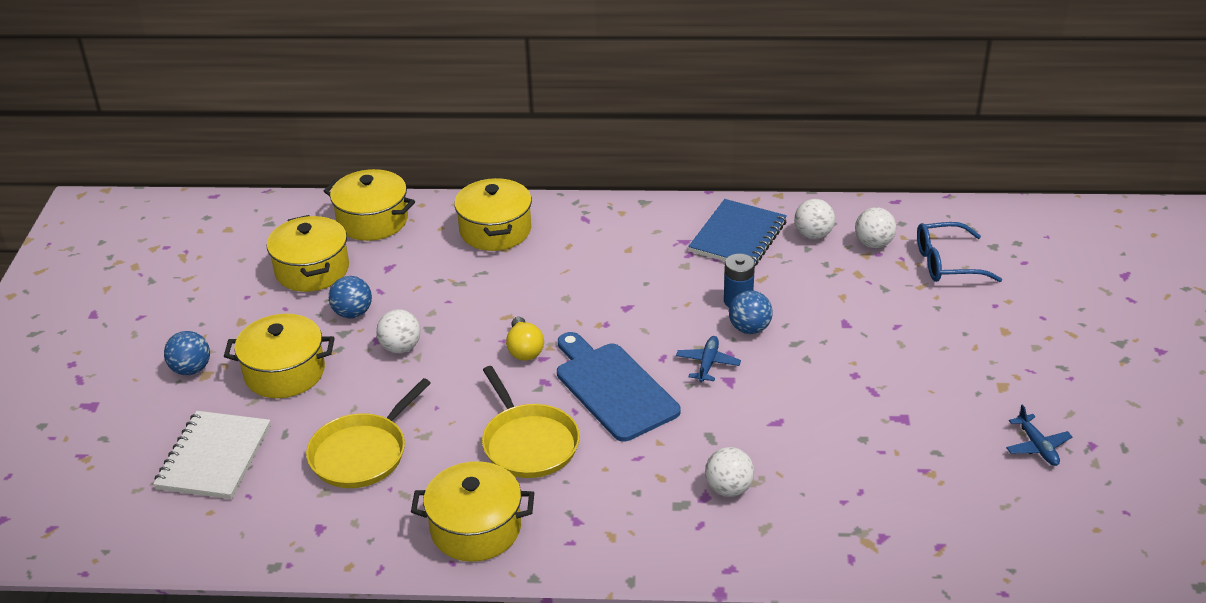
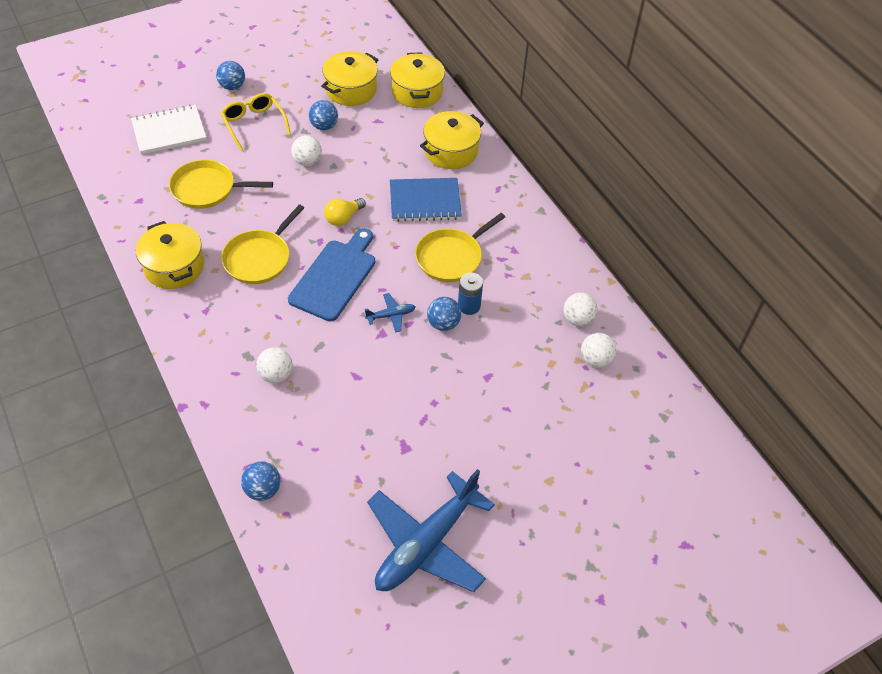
camera: 55 degrees right, 15 degrees up
(284, 372) = (254, 124): yellow pot -> yellow glasses
(658, 288) = (451, 257): none -> yellow pan
(738, 237) = (541, 277): blue notebook -> blue notebook (425, 201)
(893, 555) = (263, 489): none -> blue ball
(946, 263) = (606, 414): blue glasses -> none
(1037, 446) = (426, 544): blue plane -> blue plane, size x2.46

